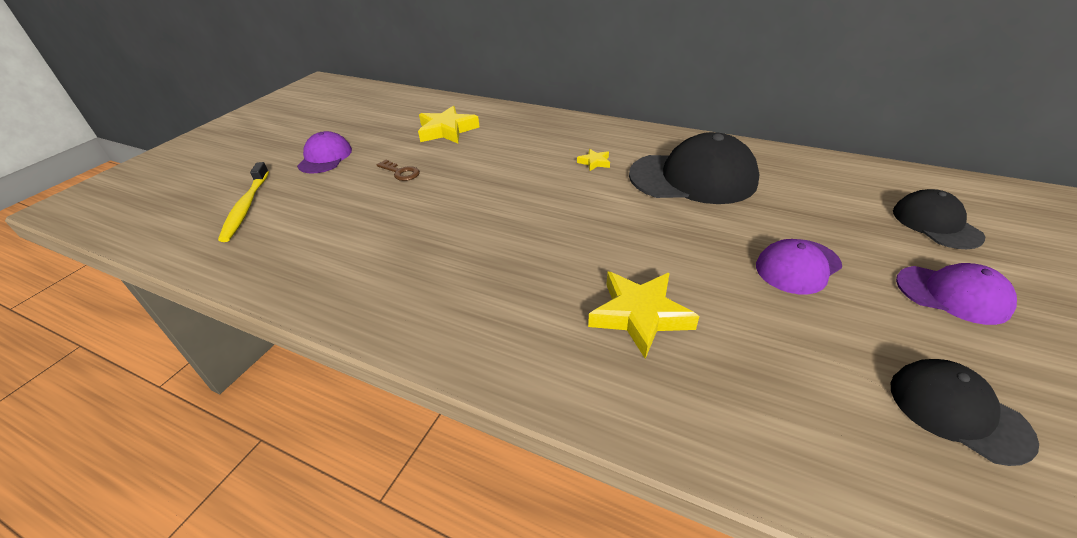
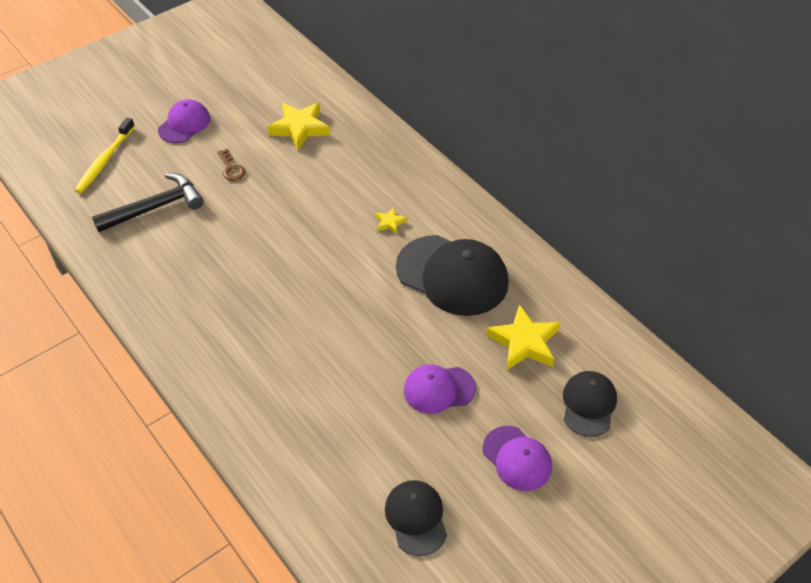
camera: 25 degrees right, 10 degrees up
(334, 225) = (155, 207): none -> black hammer
(640, 315) = (298, 375): yellow star -> yellow star (524, 342)

